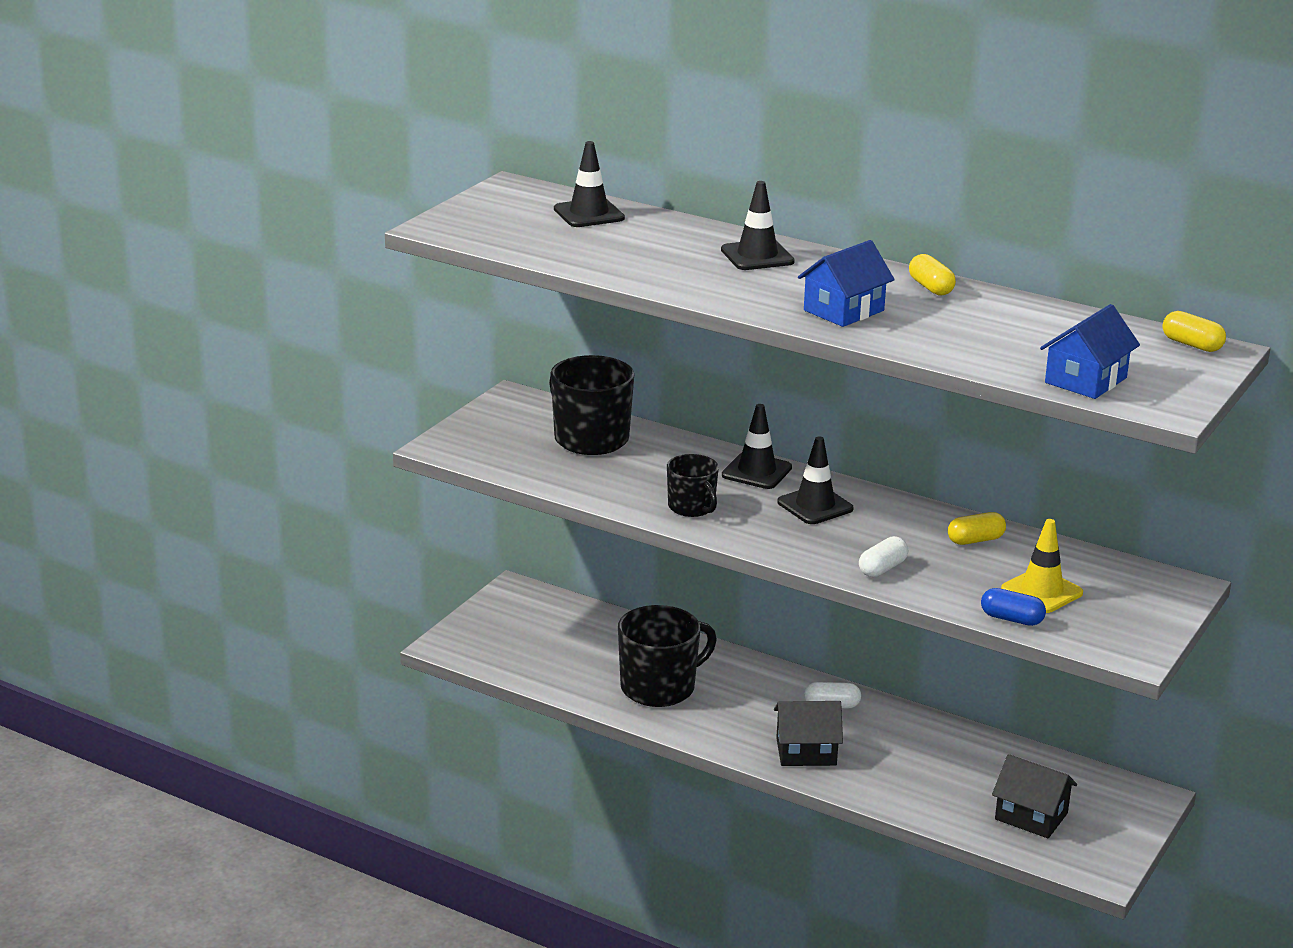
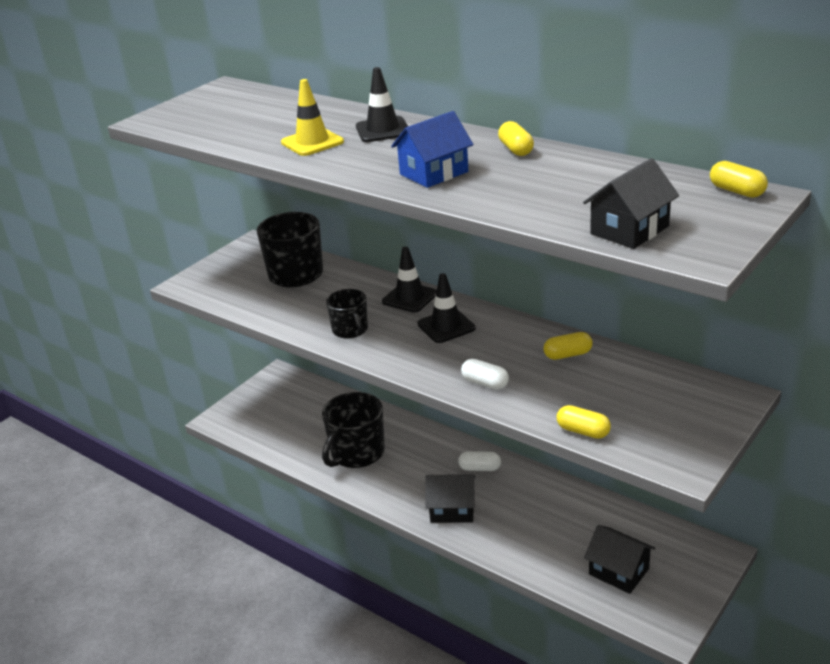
camera: 10 degrees right, 5 degrees up
(589, 214) = (268, 104): black traffic cone -> none
(659, 687) = (357, 453): black mug -> black mug turned 150 degrees clockwise
(882, 569) = (485, 383): white capsule -> white capsule turned 75 degrees clockwise
(1011, 619) = (583, 431): blue capsule -> yellow capsule
(1041, 591) = (614, 403): yellow traffic cone -> yellow traffic cone (312, 142)
(1086, 380) = (629, 230): blue house -> black house

